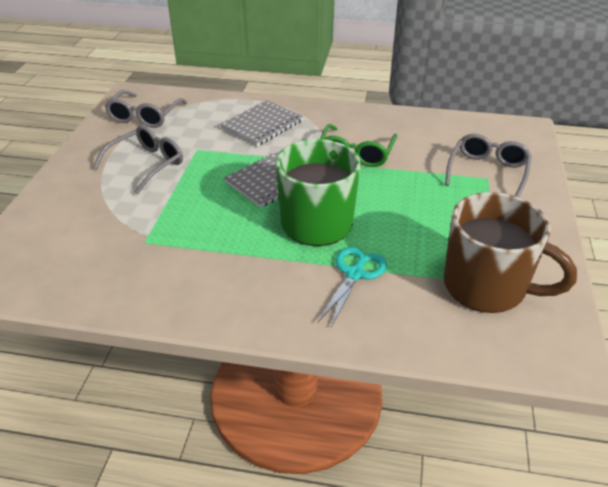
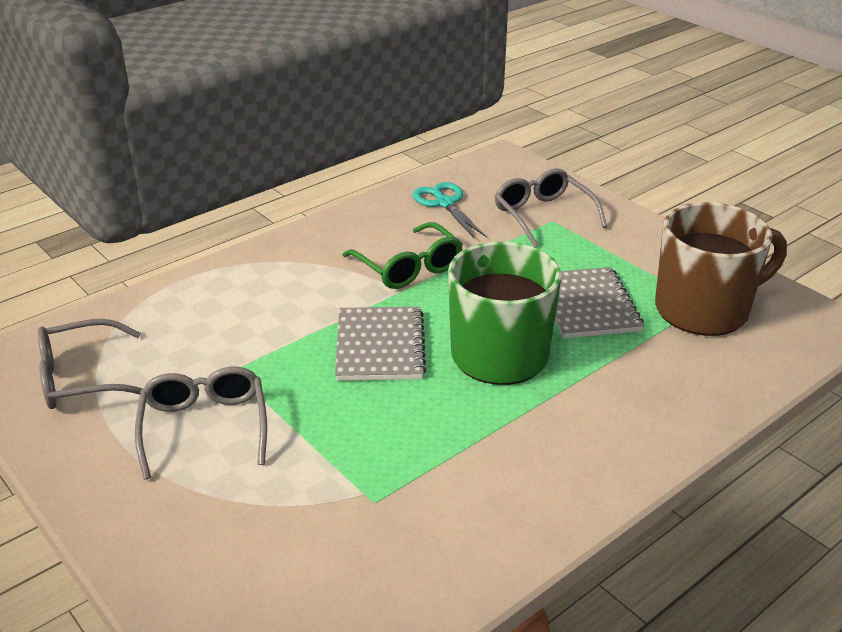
camera: 50 degrees left, 5 degrees down
(144, 116) = (81, 378): grey glasses -> grey glasses turned 105 degrees clockwise
(262, 125) = (256, 298): grey notebook -> grey notebook (587, 305)
(355, 274) = (608, 373): turquoise scissors -> turquoise scissors (445, 203)

